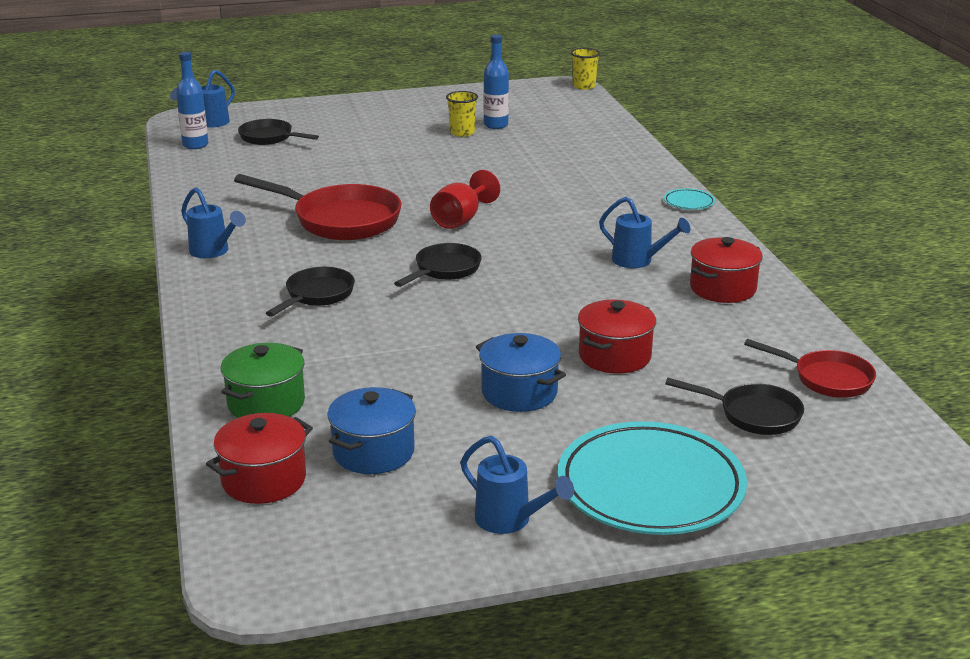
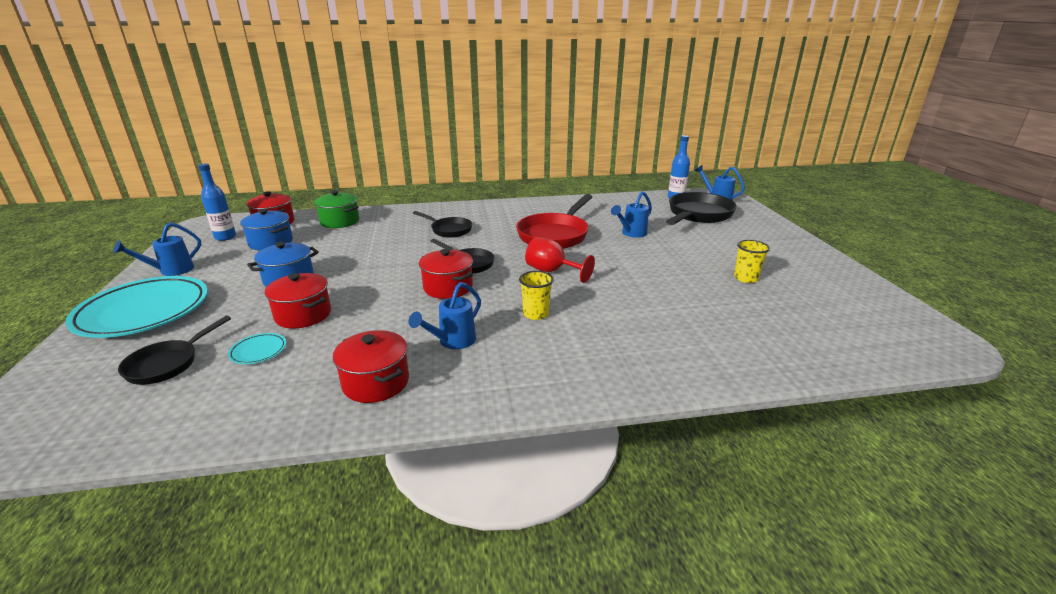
camera: 95 degrees right, 0 degrees up
(213, 252) = (514, 207): blue watering can -> blue watering can (631, 234)
(269, 138) = (698, 215): black pan -> black pan, size x1.72
(495, 125) = (776, 294): blue bottle -> blue bottle (225, 237)
(518, 275) = (448, 287): none -> red pot
(584, 86) = (962, 357): yellow cup -> yellow cup (536, 314)
(689, 202) = (587, 391): turquoise plate -> turquoise plate (258, 351)
(826, 379) = (171, 416): red pan -> none

